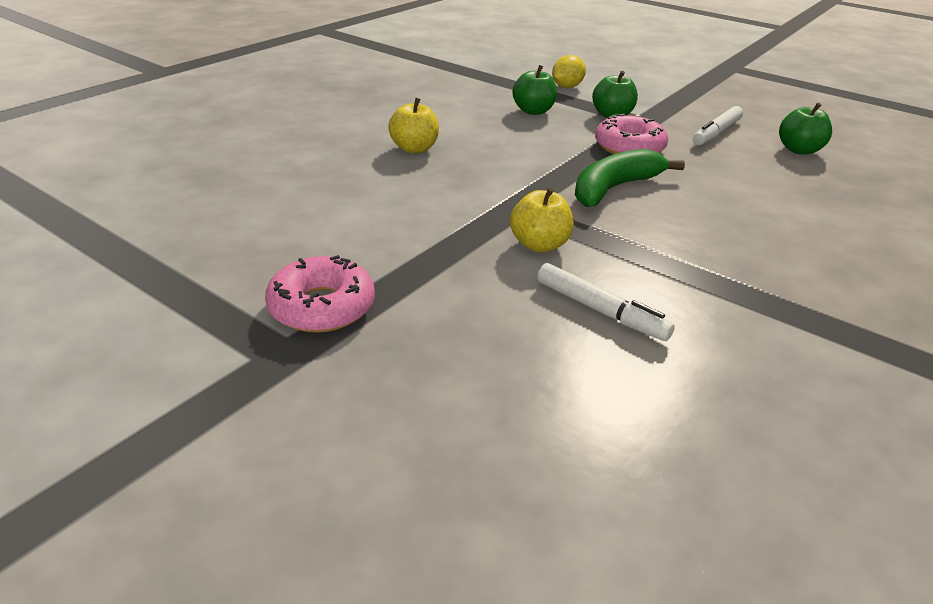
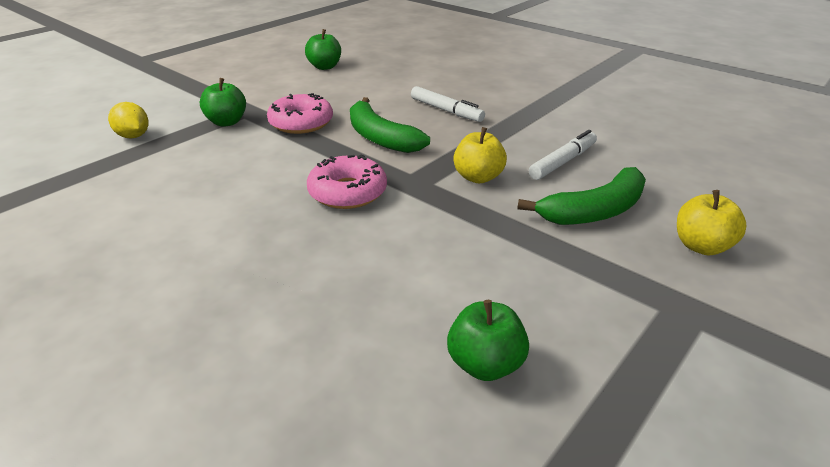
camera: 85 degrees left, 0 degrees up
(322, 307) = (608, 291): pink donut -> pink donut (347, 192)
(414, 149) = (268, 238): yellow apple -> yellow apple (701, 246)
(475, 320) = (594, 211): none -> green banana
(533, 111) = (192, 160): green apple -> green apple (485, 364)
(716, 133) = (284, 87): white marker -> white marker (446, 110)

